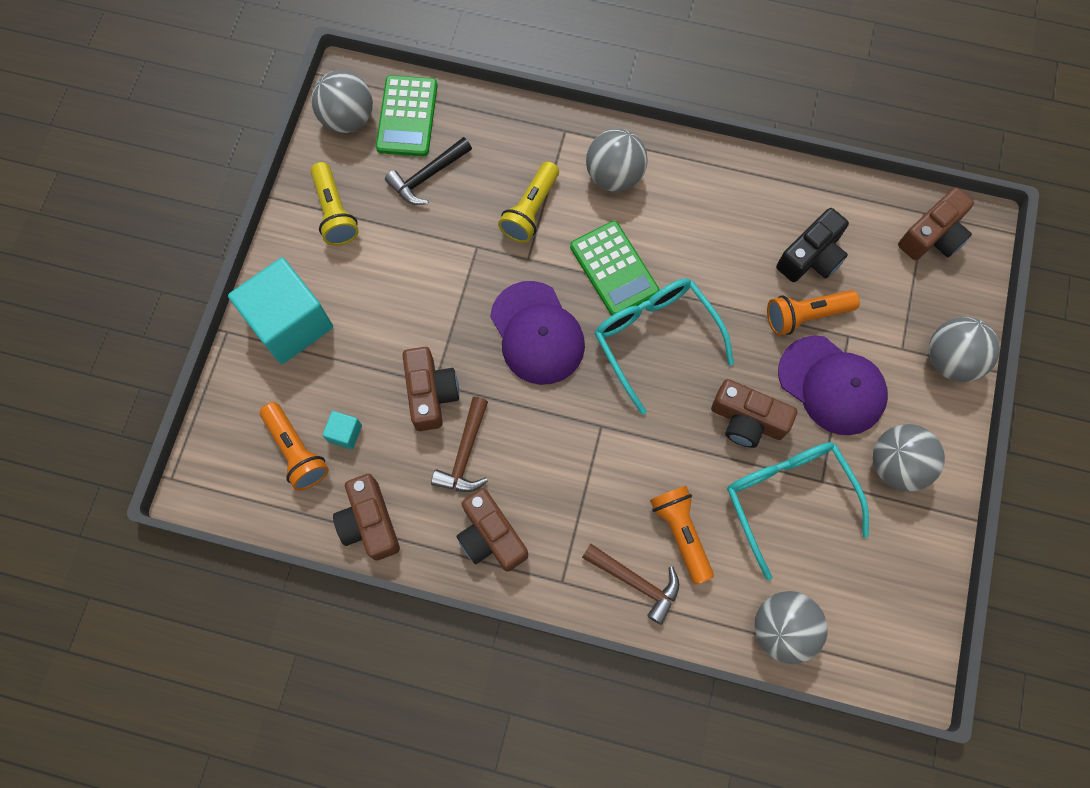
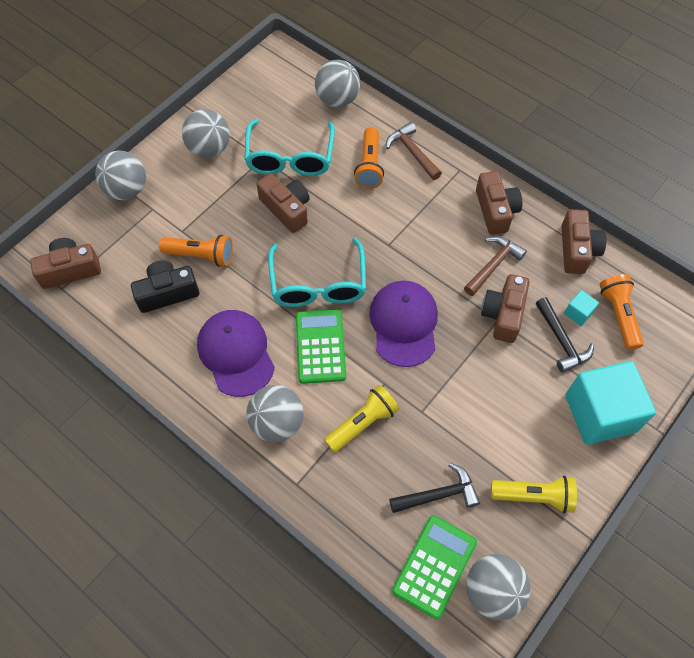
camera: 155 degrees left, 10 degrees down
(335, 212) = (534, 496): yellow flashlight -> yellow flashlight turned 90 degrees clockwise
(354, 389) = (562, 341): none -> black hammer
(832, 385) = (216, 206): purple cap -> purple cap (236, 353)

